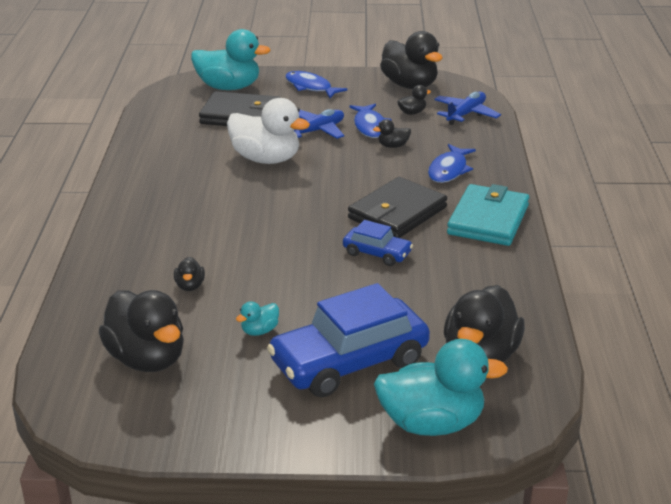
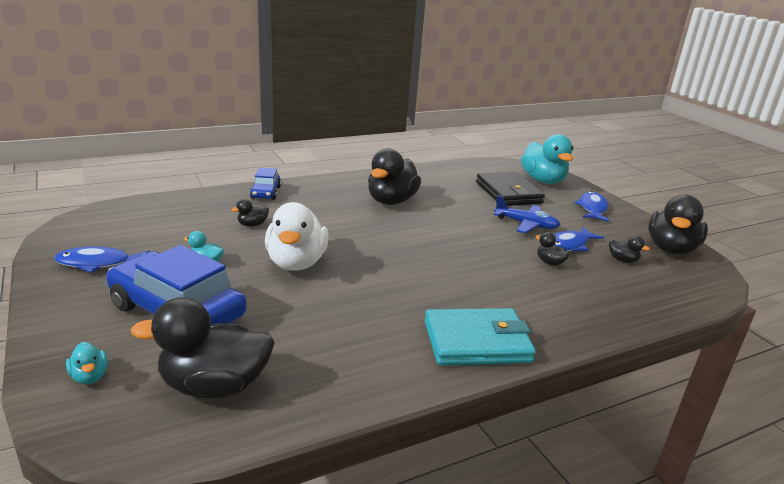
camera: 60 degrees right, 5 degrees down
(147, 359) = (151, 230): black duck -> black duck (391, 201)
(266, 159) = (456, 214): white duck -> white duck (296, 263)
(377, 253) = (359, 291): blue car -> blue car (266, 192)
(397, 213) = (436, 287): black wallet -> none
(431, 423) = (90, 376): turquoise duck -> turquoise duck, size x0.44
(449, 170) = (545, 300): blue fish -> blue fish (98, 263)
(466, 114) = (665, 289): blue plane -> none

